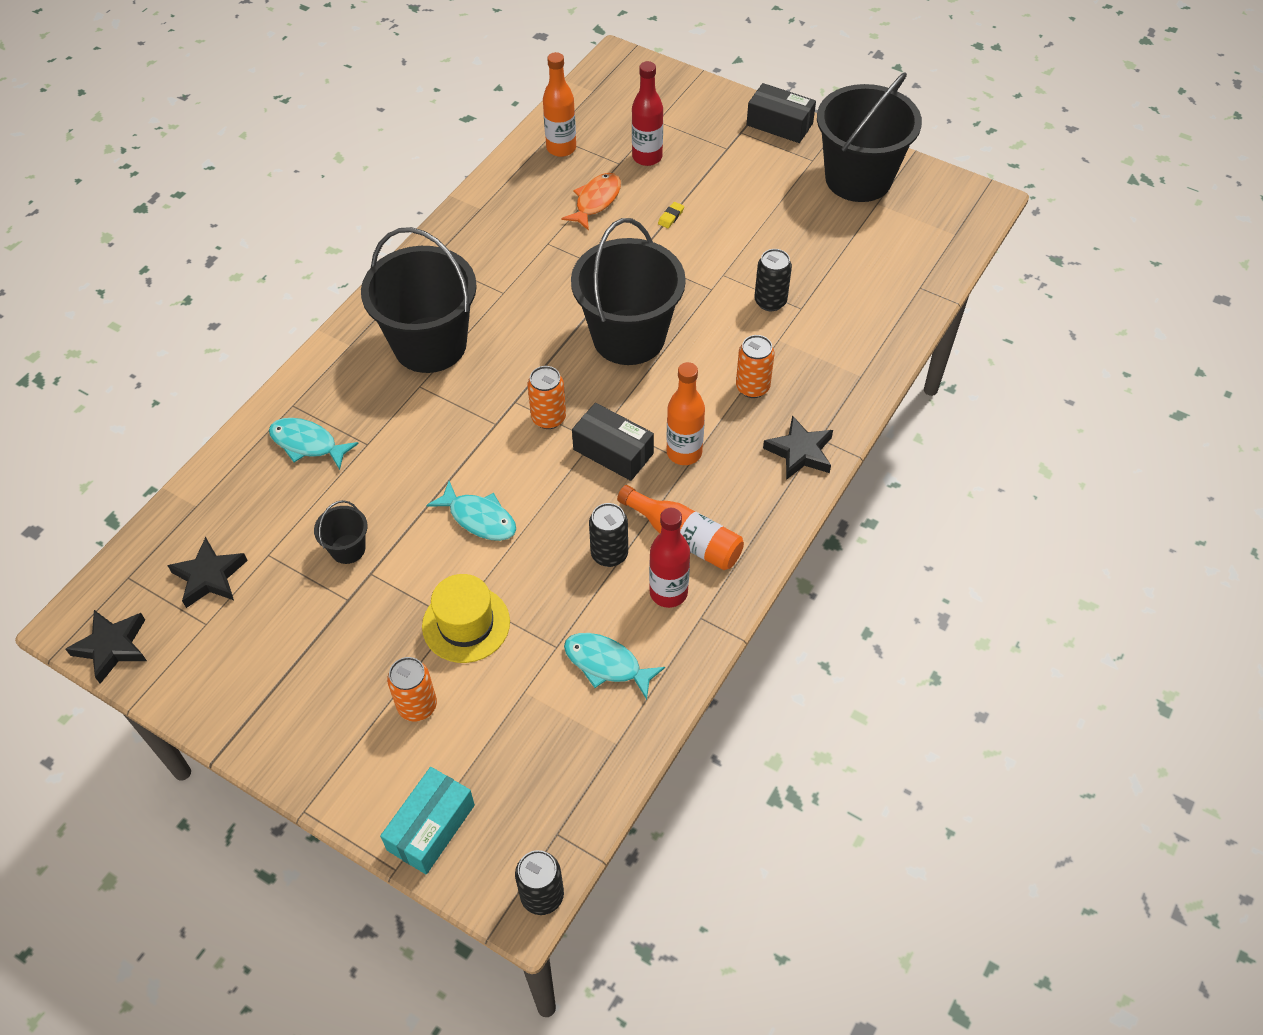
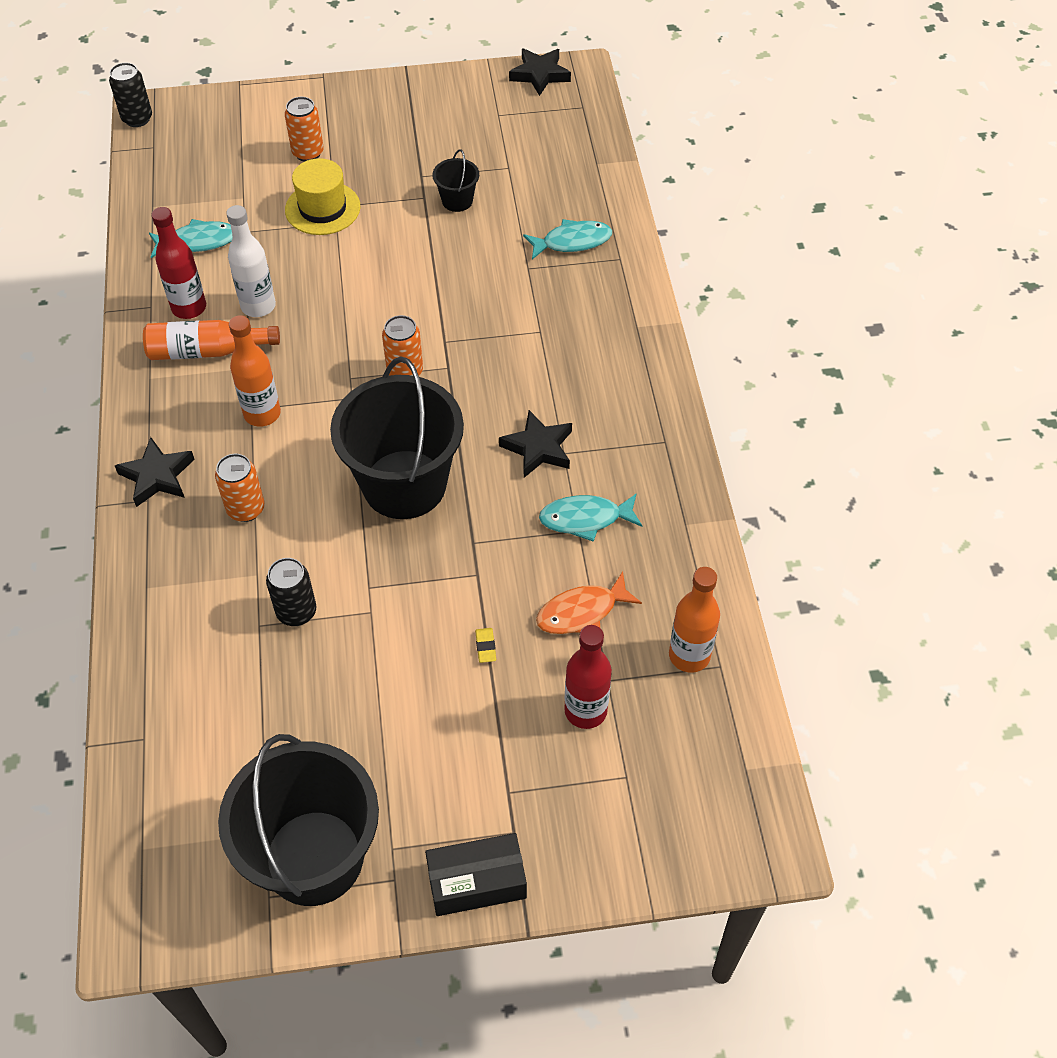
camera: 140 degrees right, 0 degrees up
(209, 577) = (530, 136): black star -> black star (538, 448)
(430, 345) = (571, 367): black bucket -> none
(431, 827) = (236, 109): turquoise box -> none
(479, 518) = (383, 271): turquoise fish -> turquoise fish (585, 519)
(596, 201) = (582, 612): orange fish -> orange fish turned 75 degrees clockwise
(609, 554) = (258, 306): black can -> white bottle
(613, 451) = (324, 379): black box -> none

